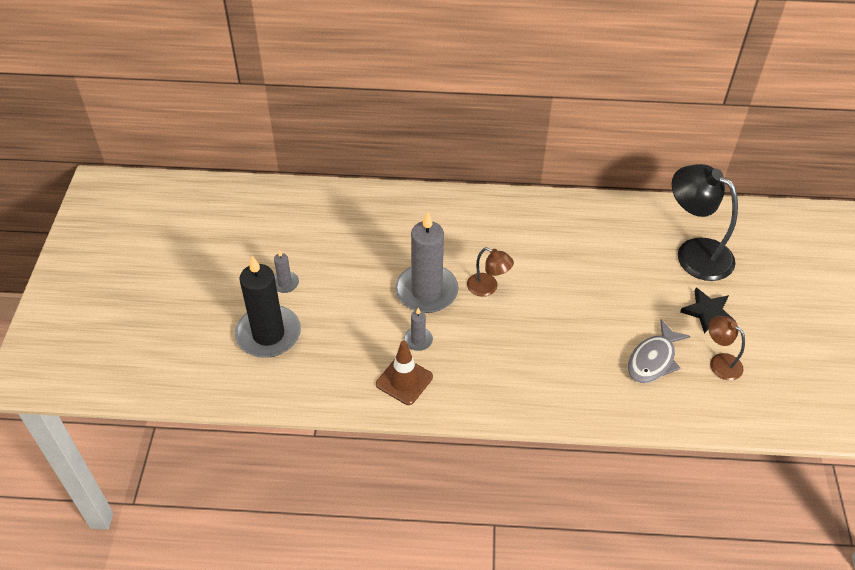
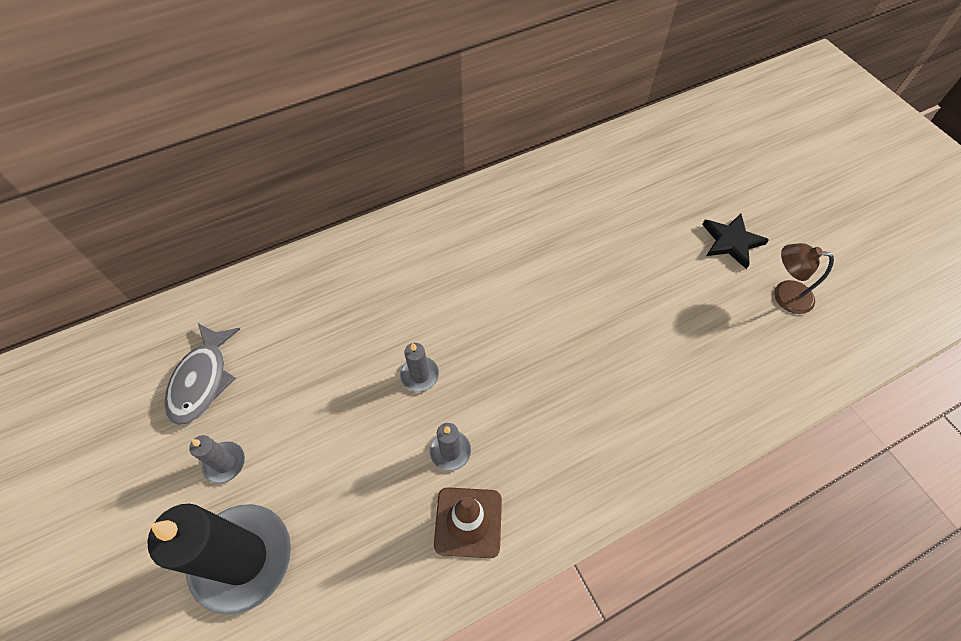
camera: 30 degrees left, 10 degrees up
(426, 291) = (419, 375): grey candle -> grey candle, size x0.45
(488, 288) = (489, 332): brown lamp -> none
(653, 360) = (721, 328): grey fish -> grey fish (202, 380)
(694, 253) = (671, 180): black lamp -> none

